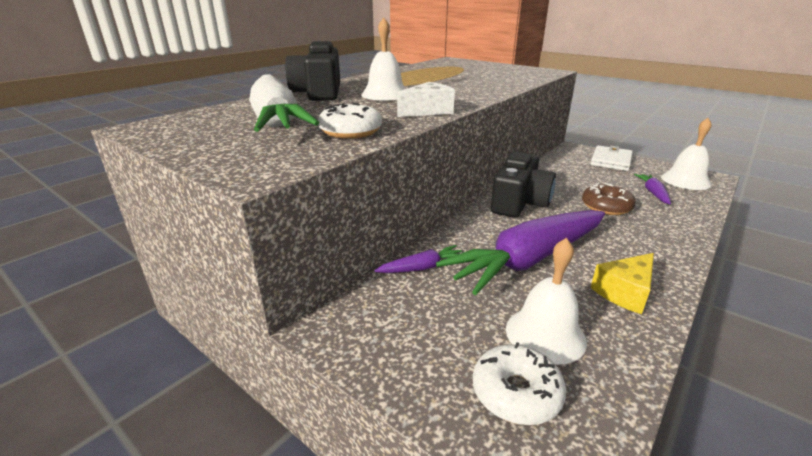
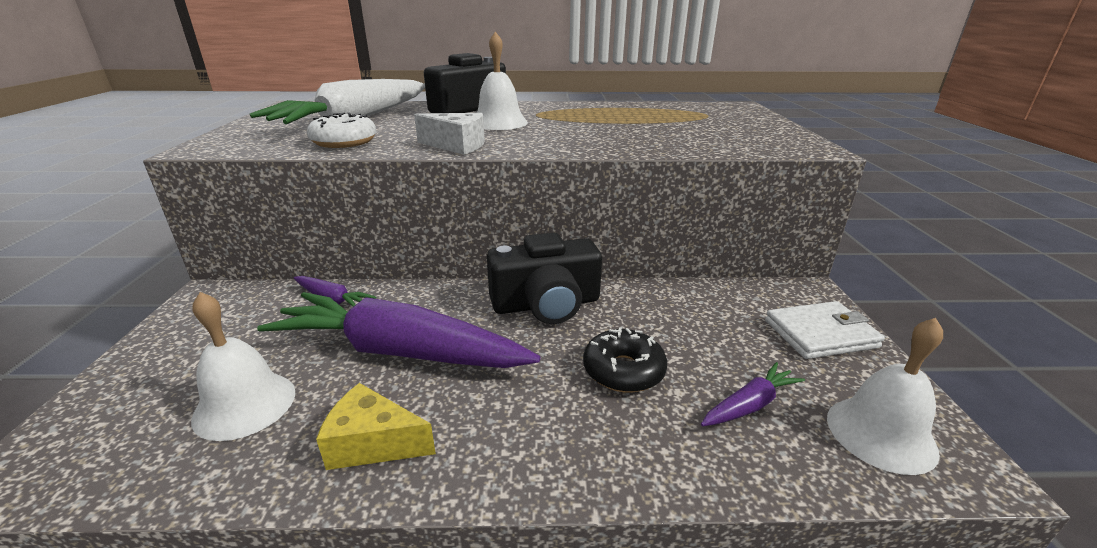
camera: 50 degrees right, 0 degrees up
(516, 393) = (138, 413): white donut -> none
(606, 207) = (623, 370): brown donut -> black donut

